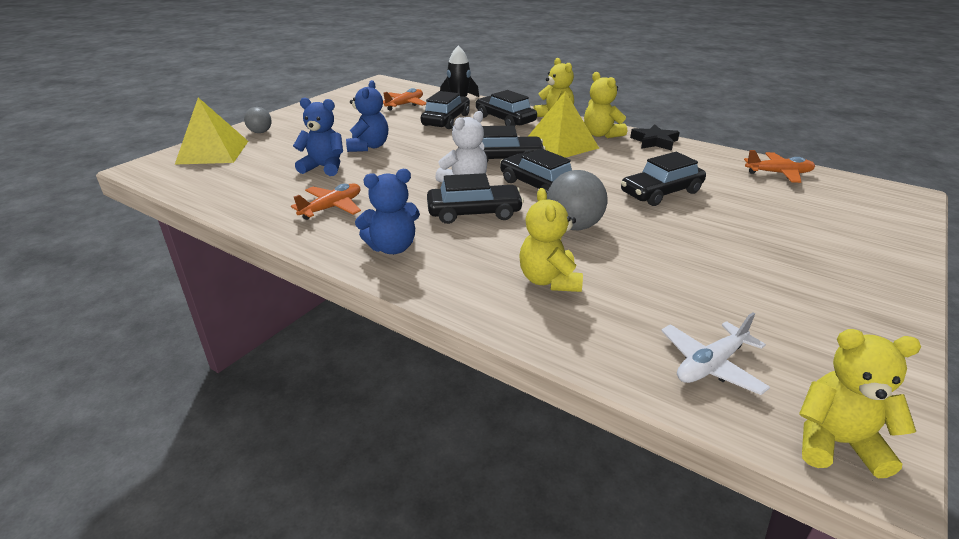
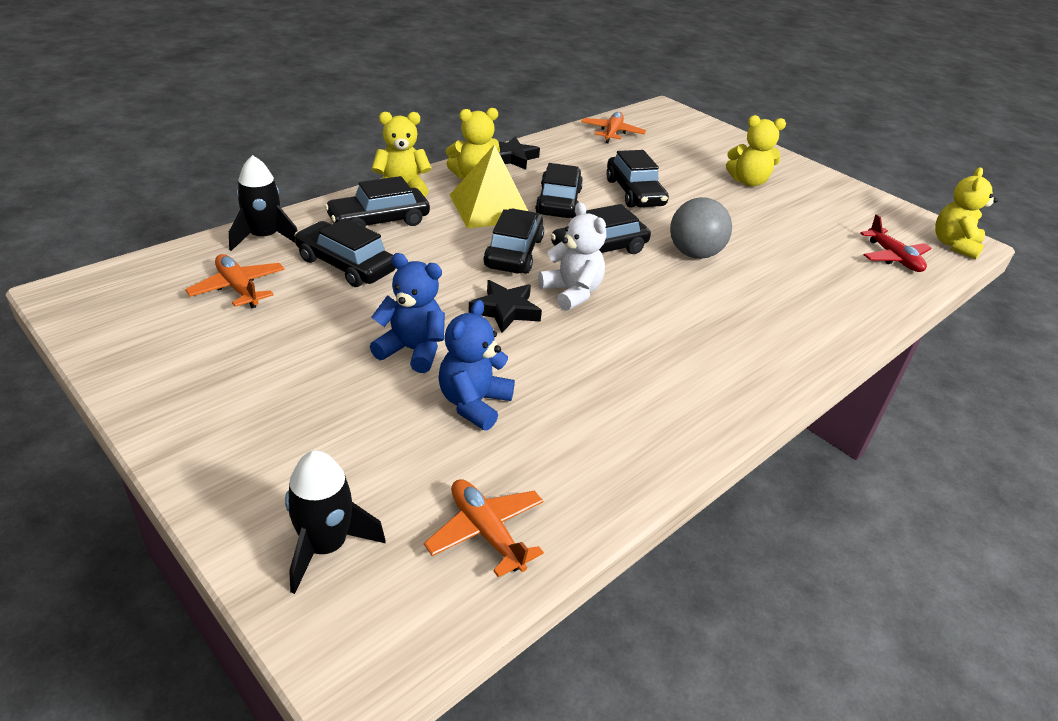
camera: 80 degrees left, 5 degrees up
(213, 152) = (326, 546): yellow pyramid -> black rocket
(260, 132) = (253, 474): grey ball -> none
(332, 208) = (616, 407): orange plane -> orange plane (486, 532)
(392, 247) = (726, 371): blue teddy bear -> none
(426, 164) = (505, 310): none -> black star
(474, 213) = (654, 302): black car -> black car (558, 202)
(549, 280) = (791, 291): yellow teddy bear -> yellow teddy bear (748, 182)
(711, 365) = (893, 258): white plane -> red plane

